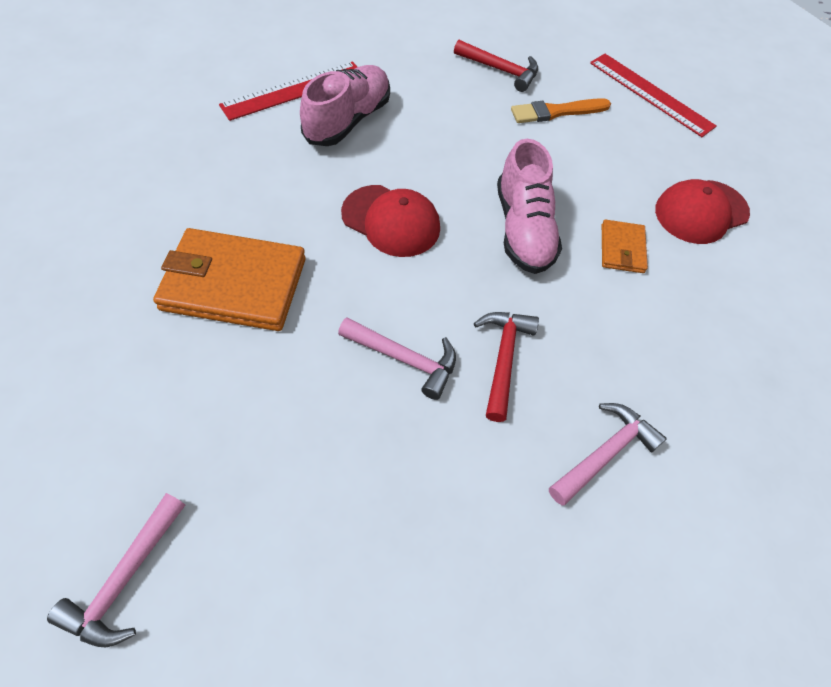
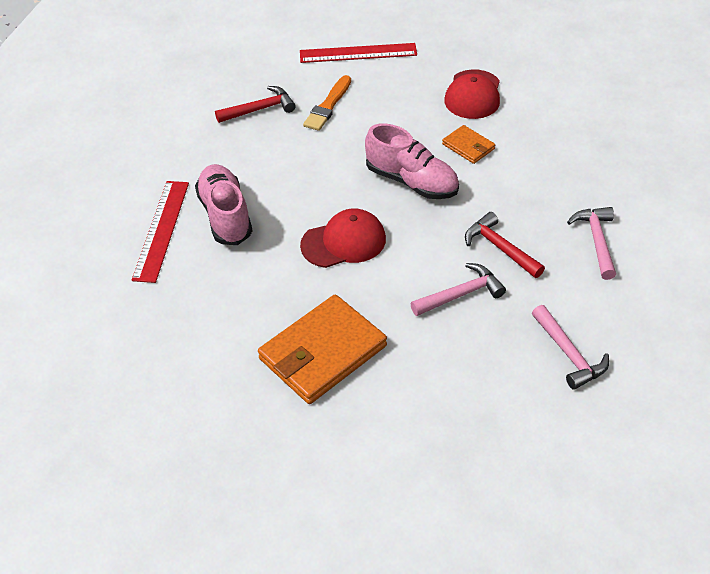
camera: 45 degrees left, 10 degrees down
(125, 578) = (507, 508): pink hammer -> pink hammer (568, 354)

